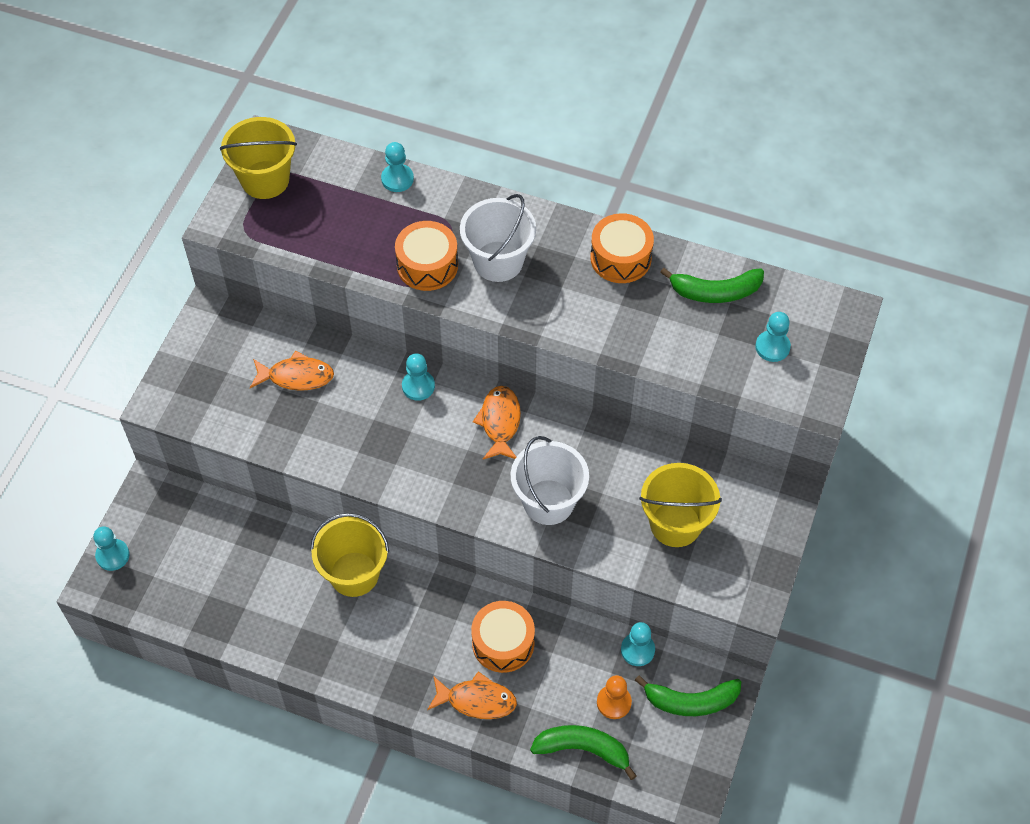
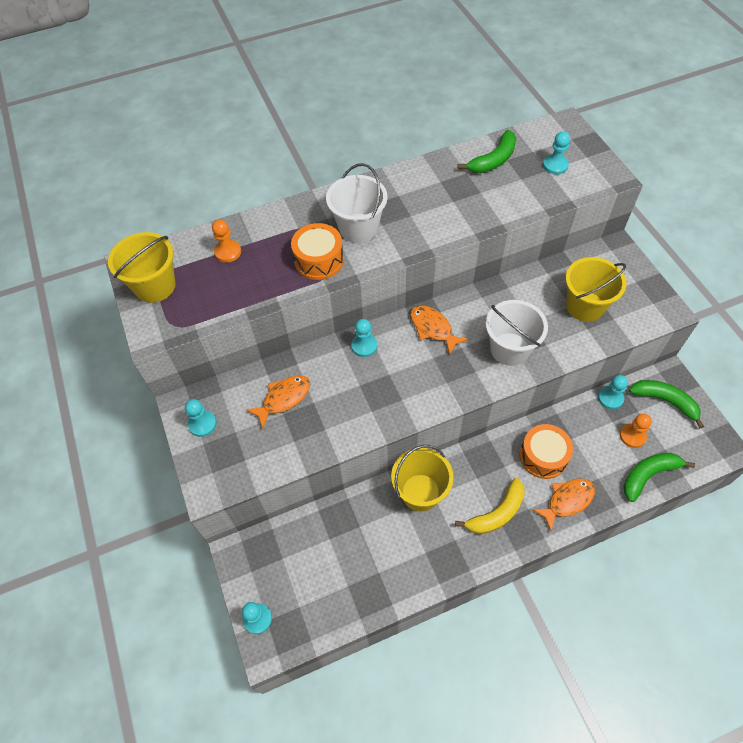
camera: 40 degrees left, 0 degrees up
(358, 194) = (228, 252): none -> orange pawn
(397, 179) = (243, 227): turquoise pawn -> turquoise pawn (202, 424)
(400, 652) = (497, 513): none -> yellow banana
(620, 258) = (424, 178): orange drum -> none
(691, 701) = (665, 401): green banana -> green banana turned 105 degrees counterclockwise

